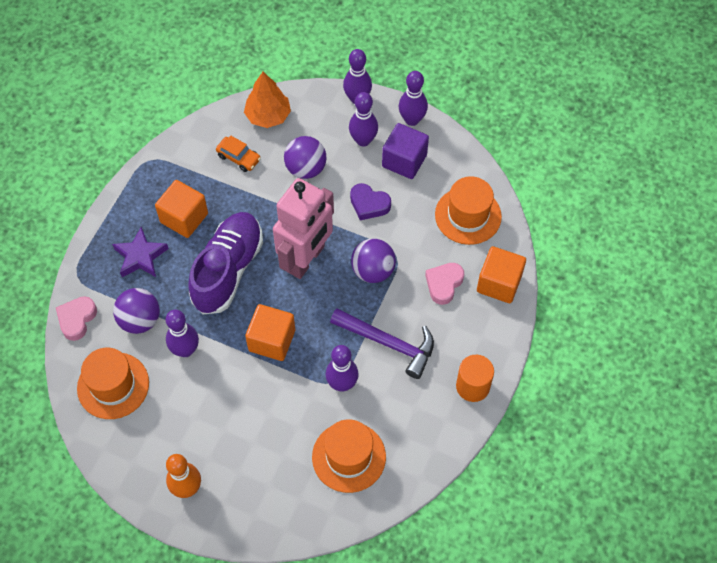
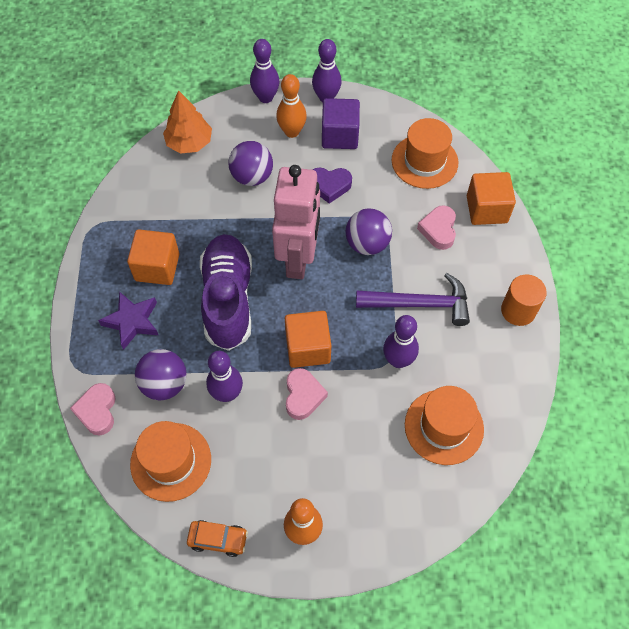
camera: 25 degrees left, 0 degrees up
(238, 157) = (181, 191): orange car -> orange car (218, 539)
(246, 379) = (303, 396): none -> pink heart
(363, 140) = (292, 132): purple bowling pin -> orange bowling pin

